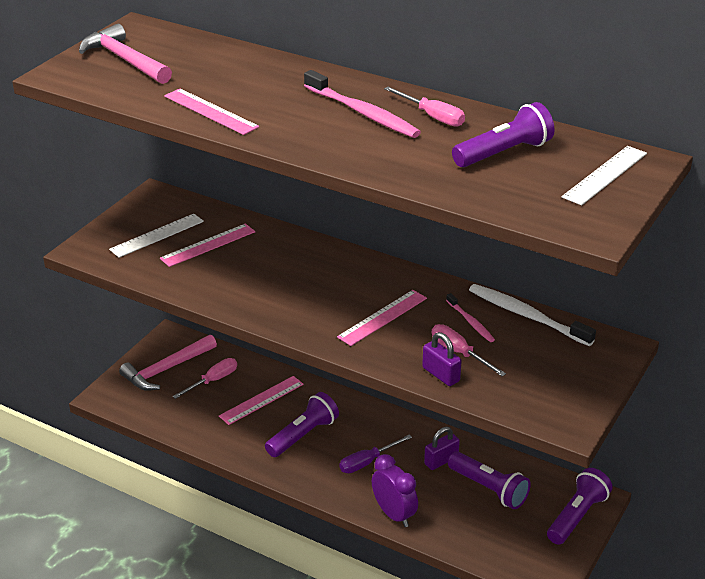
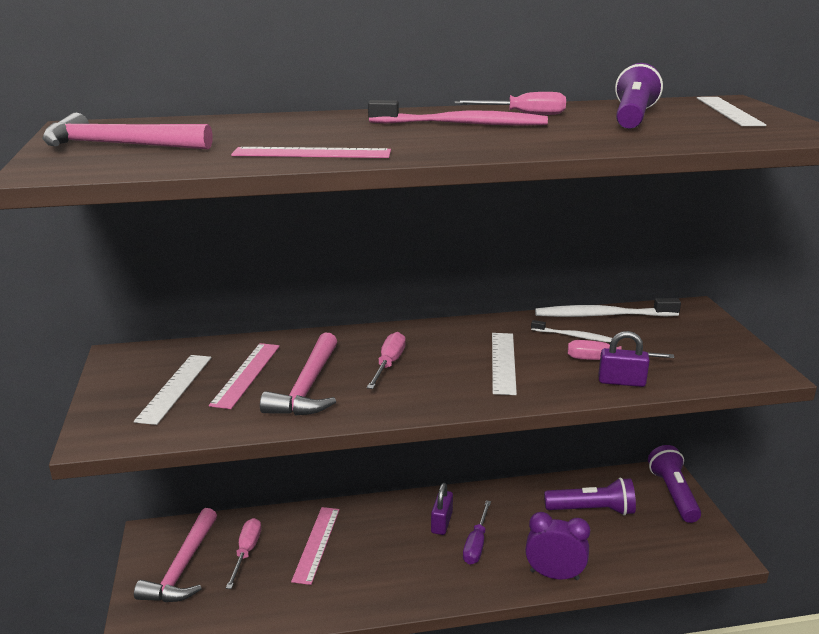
camera: 40 degrees left, 10 degrees down
(231, 273) = (308, 387): none -> pink hammer
(303, 435) = (393, 553): purple flashlight -> none
(304, 280) = (389, 364): none -> pink screwdriver
(382, 317) = (503, 362): pink ruler -> white ruler
(441, 460) = (530, 509): purple padlock -> purple padlock (441, 523)
(470, 322) = (573, 336): pink toothbrush -> white toothbrush

